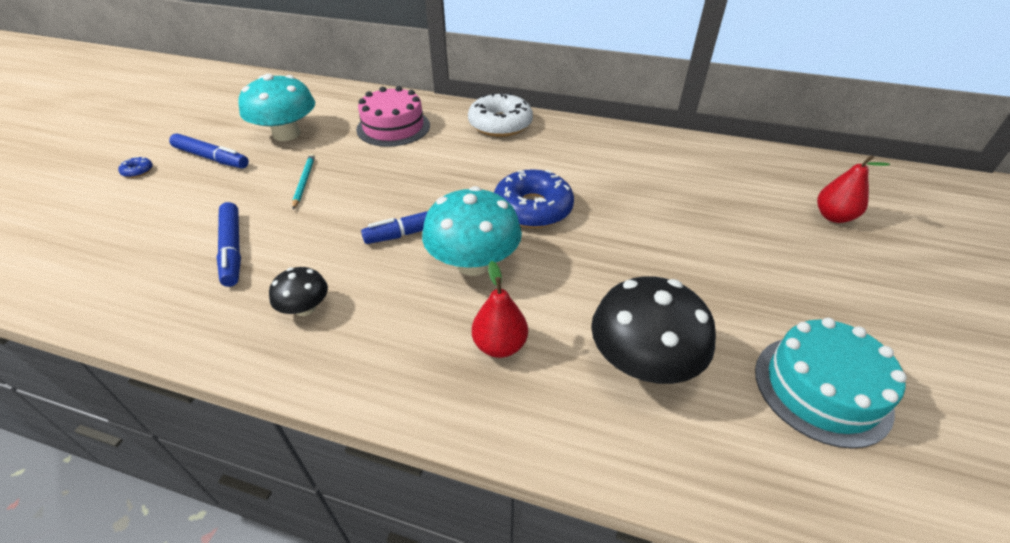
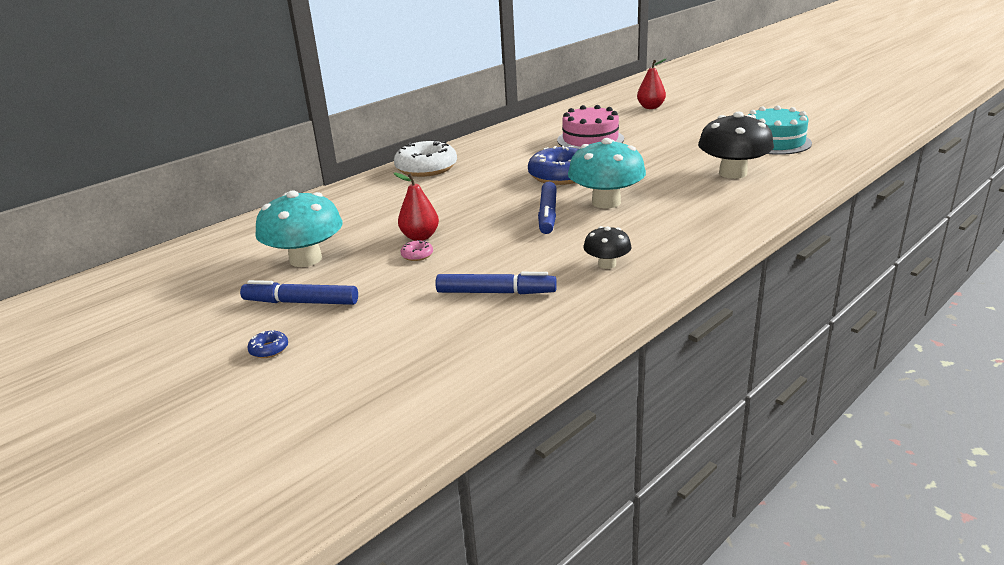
camera: 60 degrees left, 15 degrees down
(211, 158) = (301, 302): blue marker -> blue marker turned 135 degrees counterclockwise
(304, 182) = (417, 255): turquoise pencil -> pink donut
(393, 127) = (368, 208): pink cake -> pink cake (590, 139)
(500, 345) = (694, 206): red pear -> red pear (420, 237)

